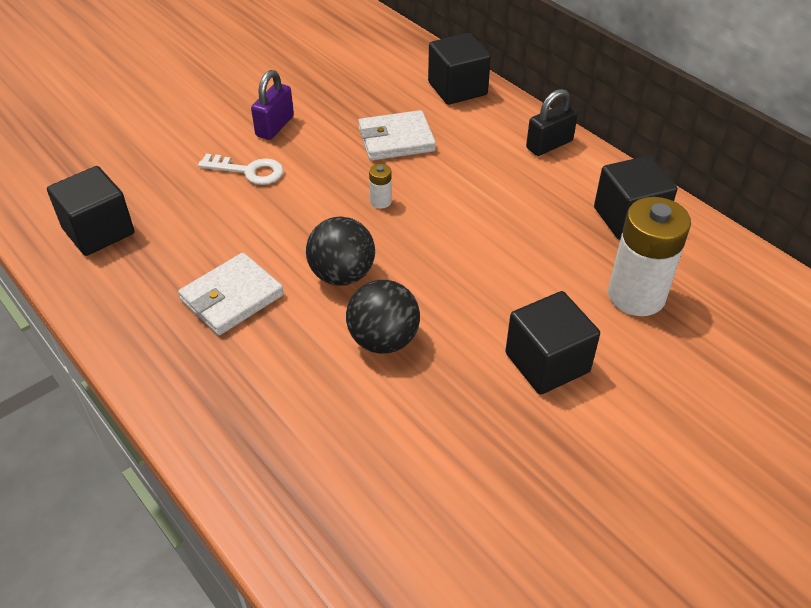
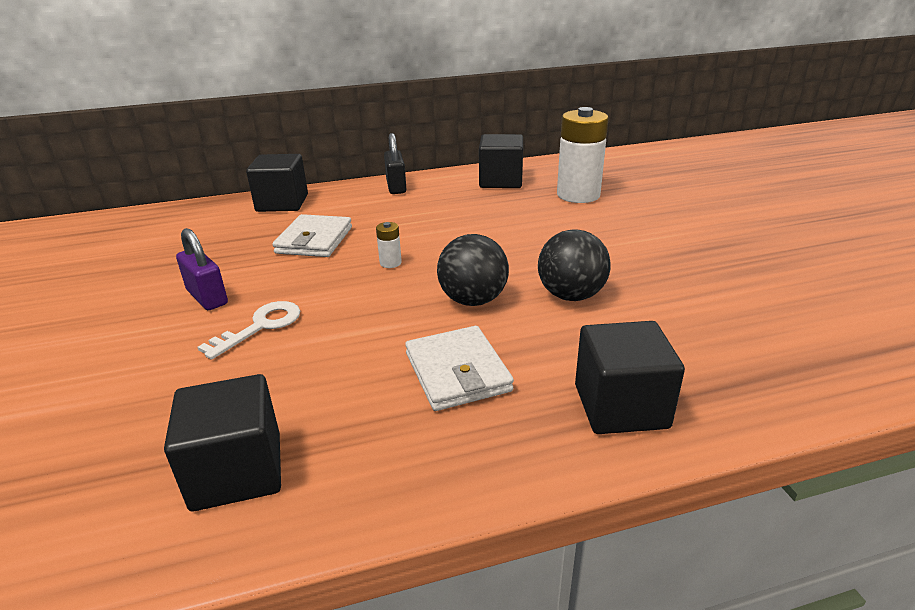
camera: 65 degrees left, 15 degrees down
(547, 362) = (628, 236): black cube -> black cube (620, 406)

